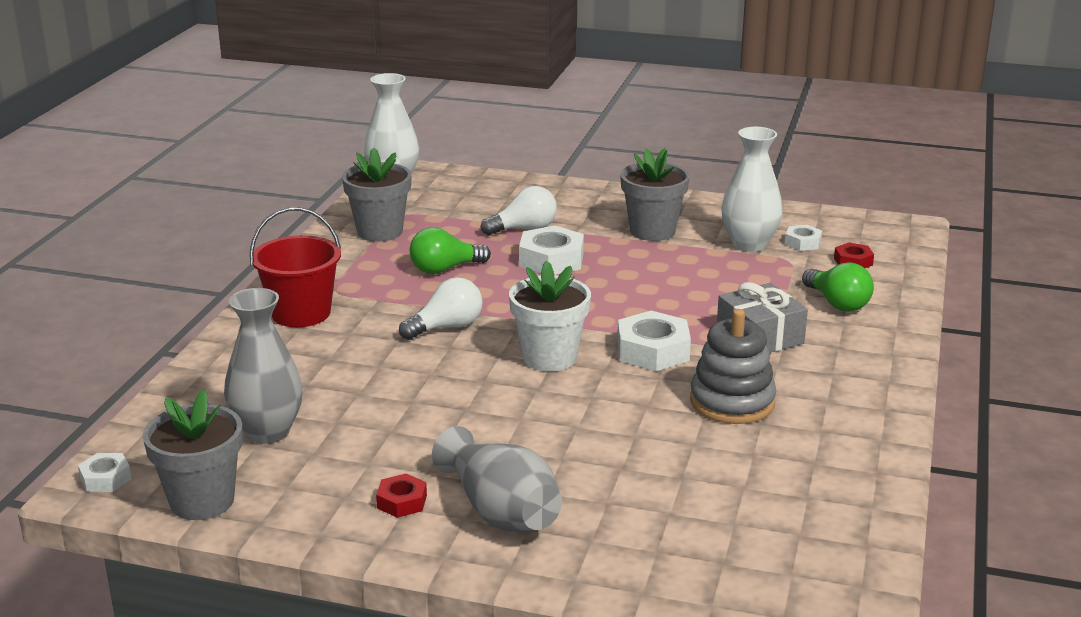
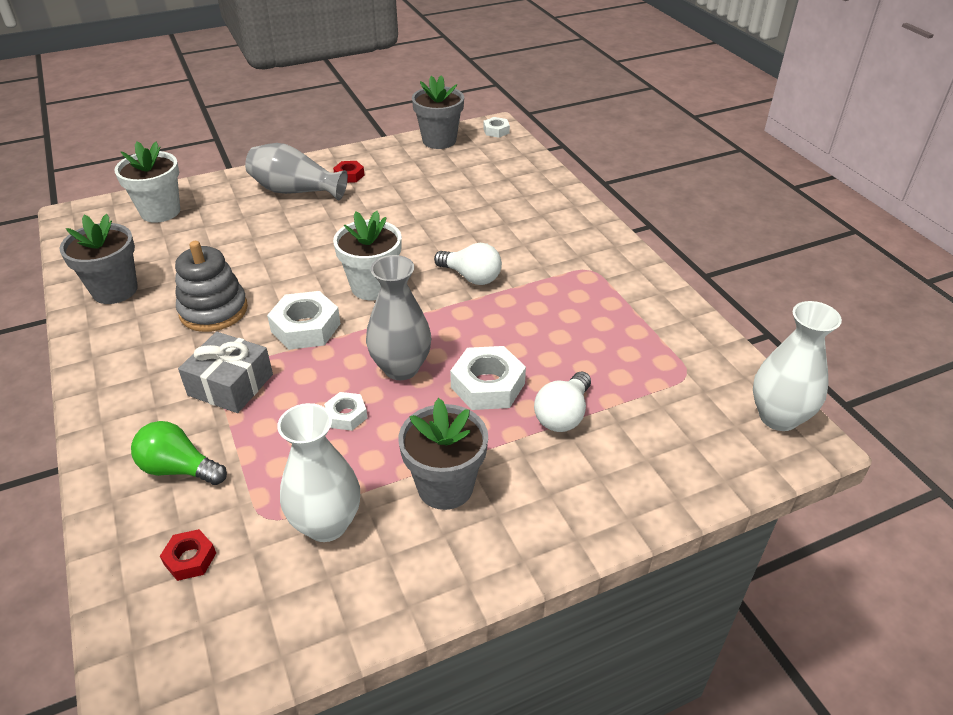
camera: 140 degrees right, 15 degrees up
(267, 432) = (464, 175): grey vase -> grey vase (401, 368)
(301, 313) = (576, 242): red bucket -> none
(380, 232) = (665, 341): grey flower pot -> grey flower pot (115, 290)
(445, 269) = (552, 328): green light bulb -> none
(446, 327) = (471, 277): white light bulb -> white light bulb turned 75 degrees counterclockwise
(716, 566) = (160, 212): none -> white flower pot
(802, 243) = (267, 565): white nut -> white nut (346, 415)

